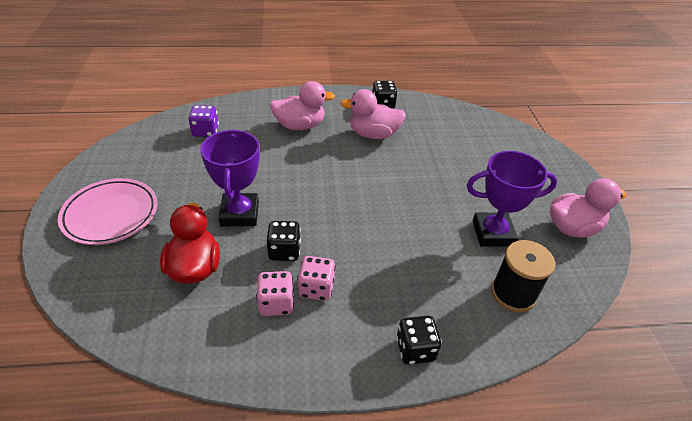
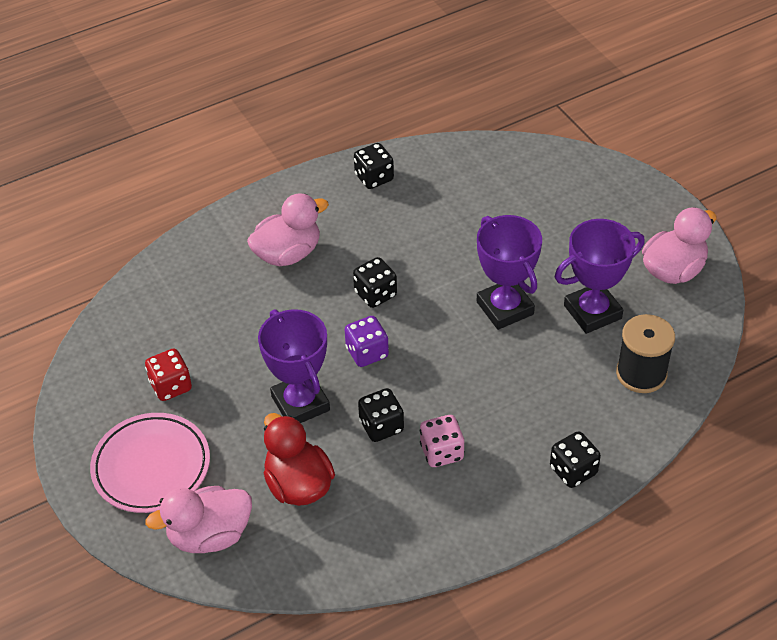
camera: 20 degrees left, 5 degrees up
(167, 171) = (171, 386): none -> red dice
(205, 131) = (173, 311): purple dice -> purple dice (367, 353)
(276, 303) = (411, 485): pink dice -> none
(339, 166) = (375, 294): none -> black dice
(373, 134) = (388, 230): pink duck -> pink duck (209, 535)
(426, 207) = (505, 308): none -> purple trophy

